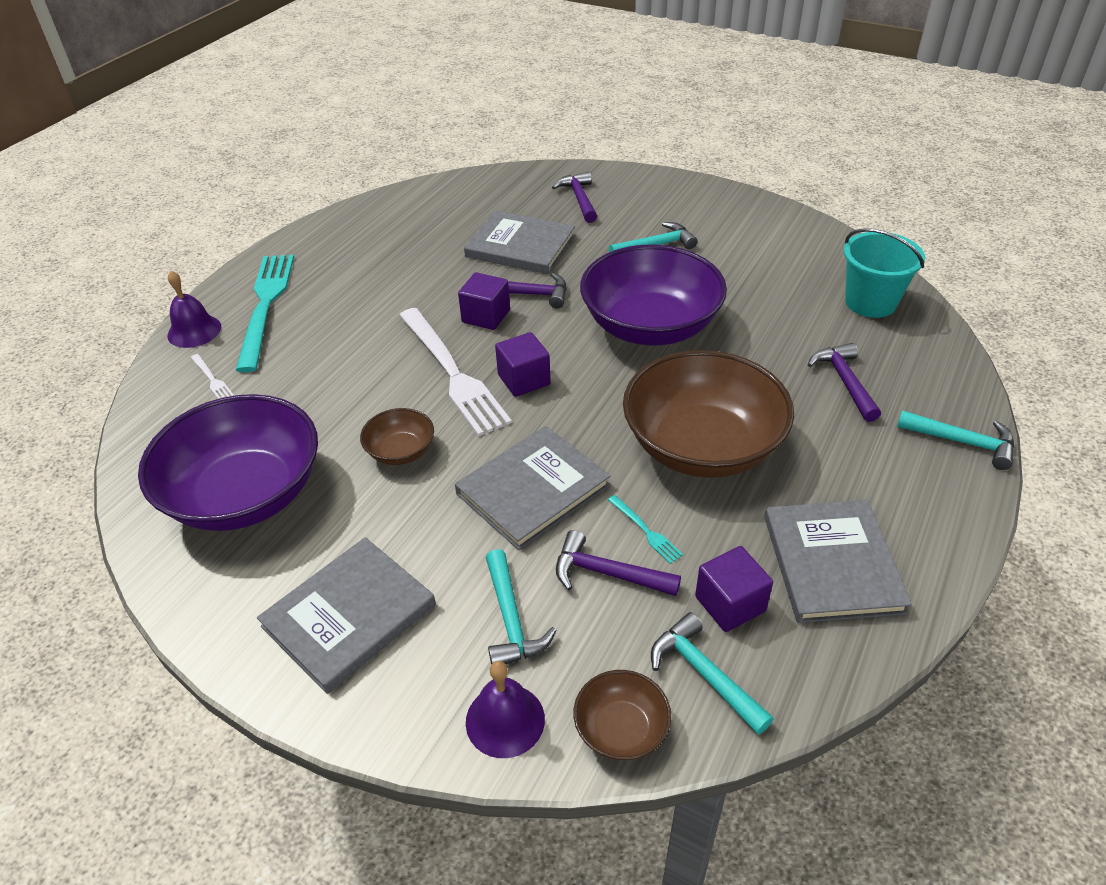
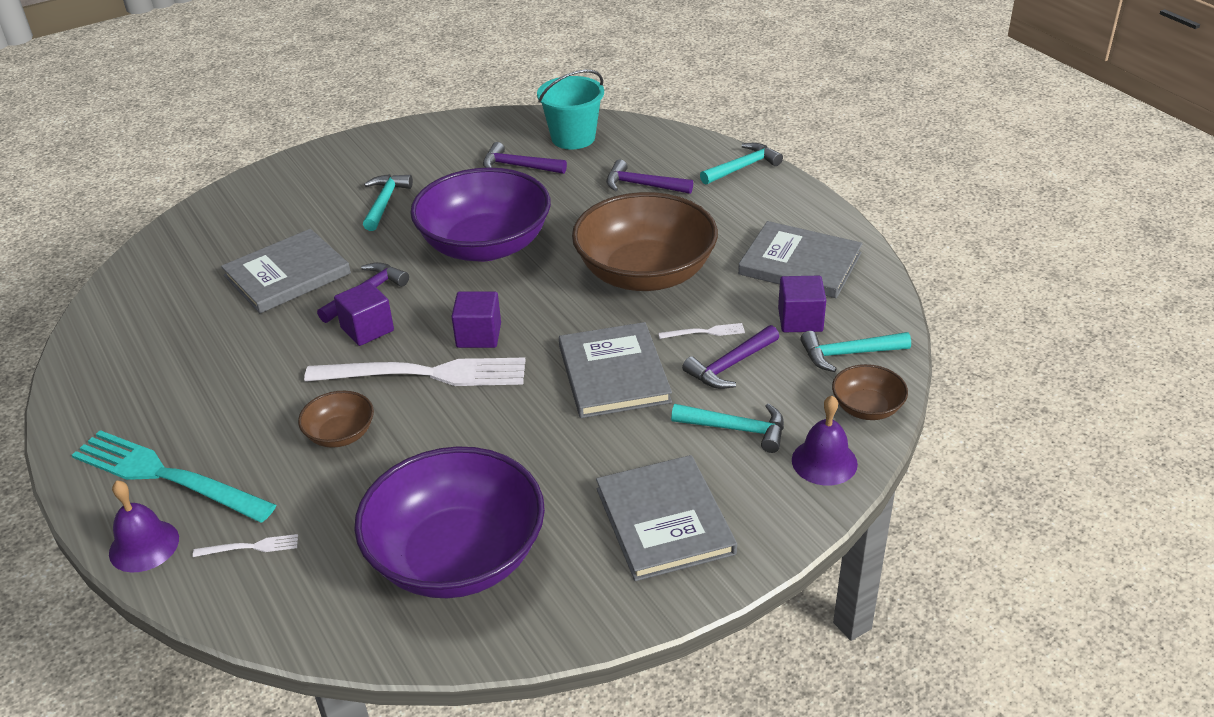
camera: 60 degrees left, 5 degrees down
(400, 451) = (497, 436): brown bowl -> brown bowl (340, 434)
(579, 199) = (259, 216): purple hammer -> purple hammer (518, 166)
(645, 530) = (704, 332): turquoise fork -> white fork

